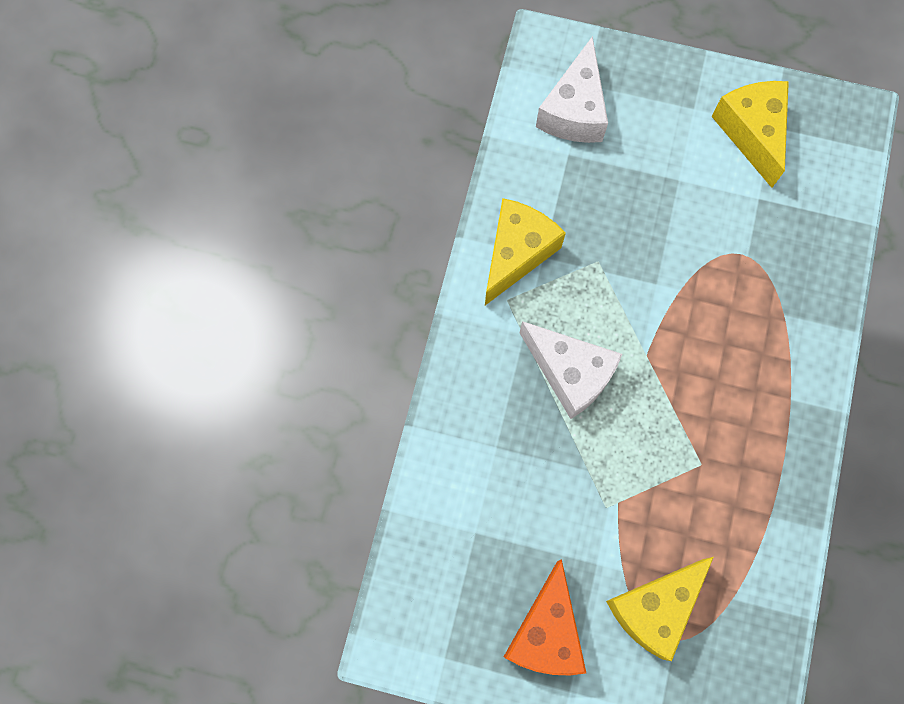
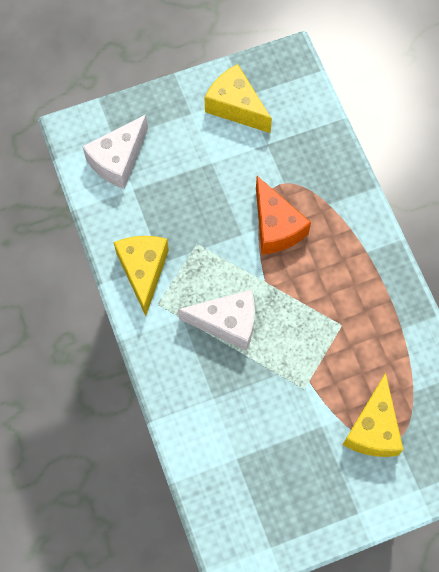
camera: 35 degrees left, 5 degrees down
(546, 632) = (320, 488): orange cheese -> orange cheese (276, 227)
(574, 110) = (118, 160): white cheese -> white cheese turned 60 degrees clockwise

